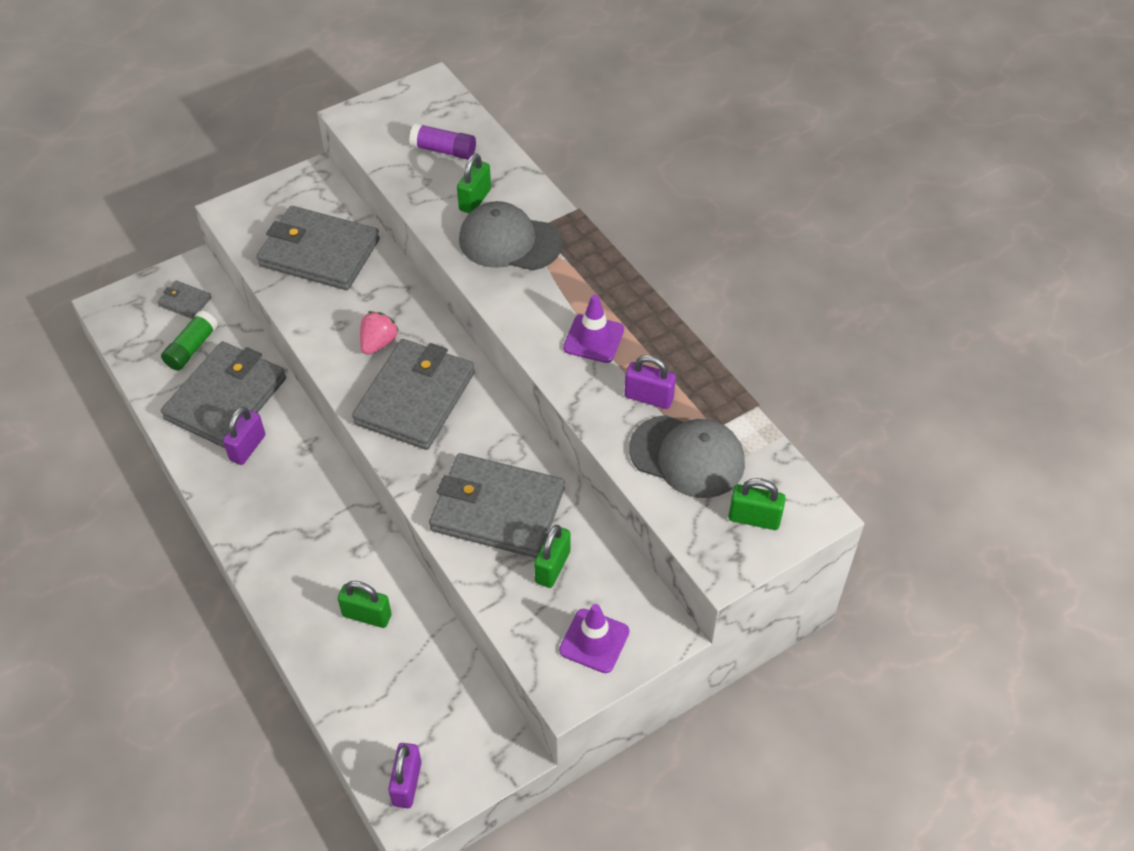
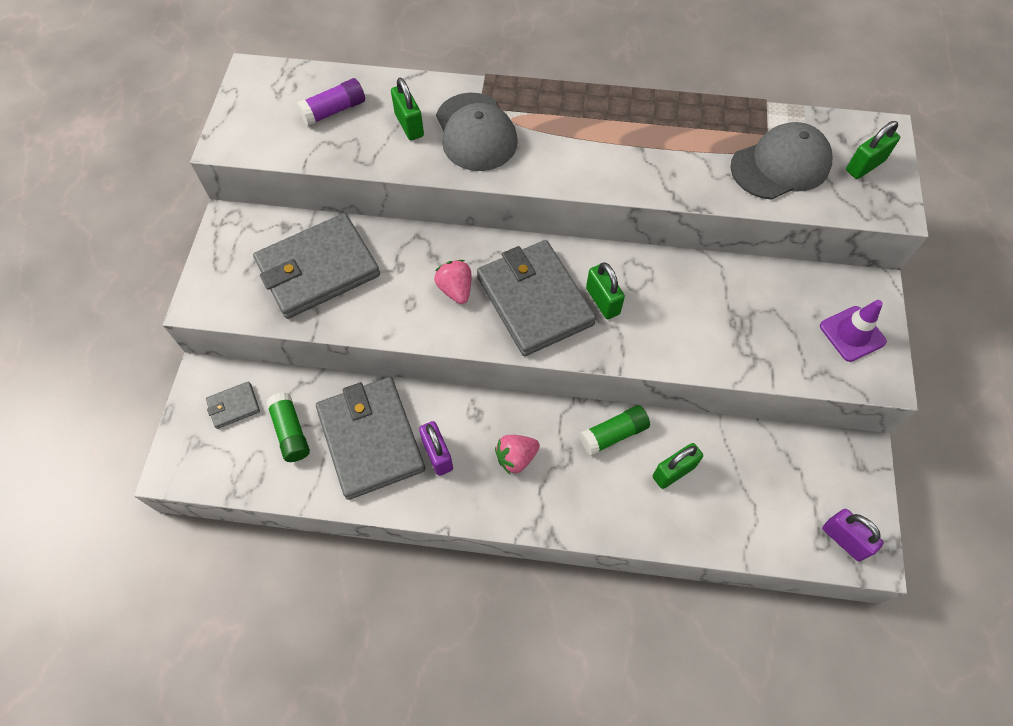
camera: 50 degrees left, 10 degrees up
(288, 499) = (516, 458): none -> pink strawberry
(366, 551) = (613, 434): none -> green glue stick
(497, 510) = (688, 317): grey wallet -> none
(509, 241) = (476, 132): grey cap -> grey cap turned 75 degrees counterclockwise
(552, 567) = (768, 317): green padlock -> green padlock (602, 301)
(593, 339) = (623, 146): purple traffic cone -> none
(648, 397) = (707, 151): purple padlock -> none

